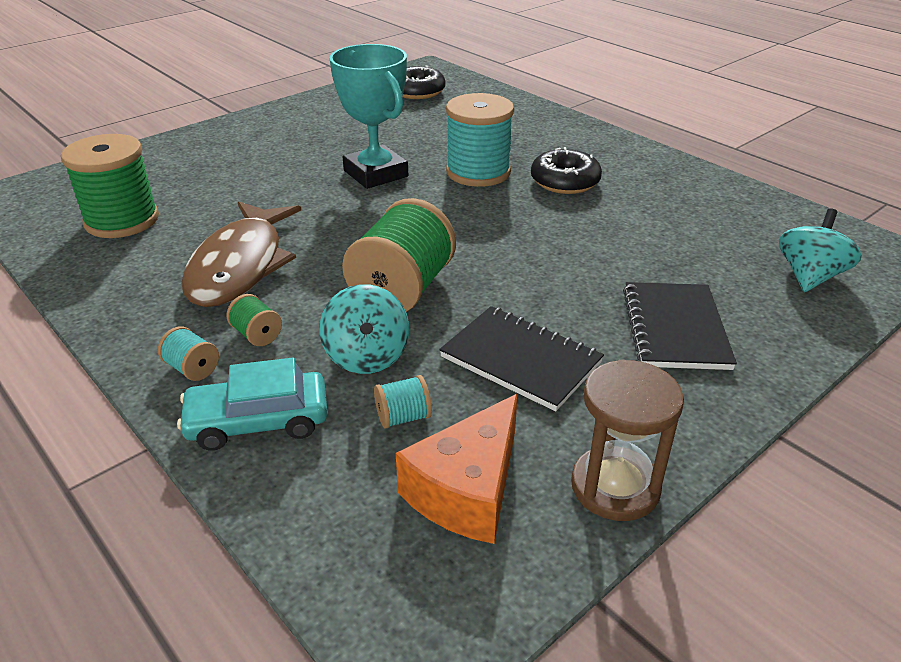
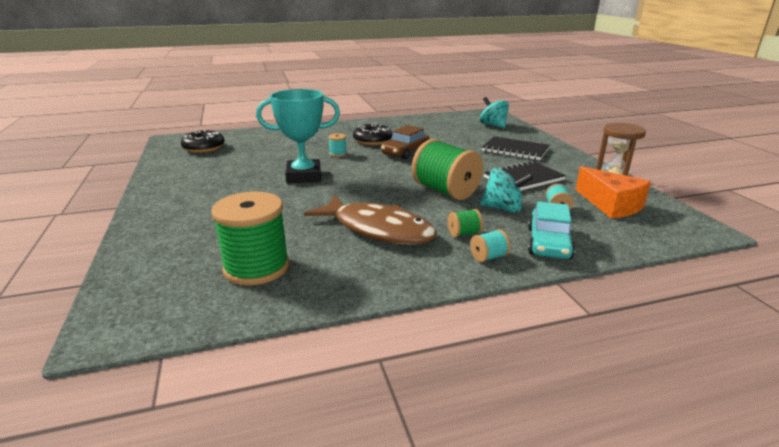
camera: 65 degrees left, 10 degrees down
(478, 172) = (338, 154): turquoise spool -> turquoise spool, size x0.44
(541, 219) = (405, 152): none -> brown car

